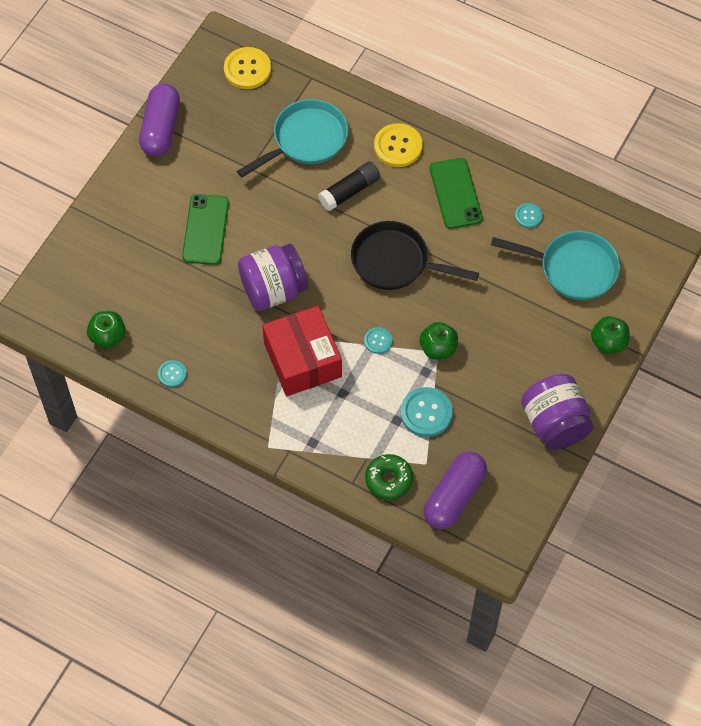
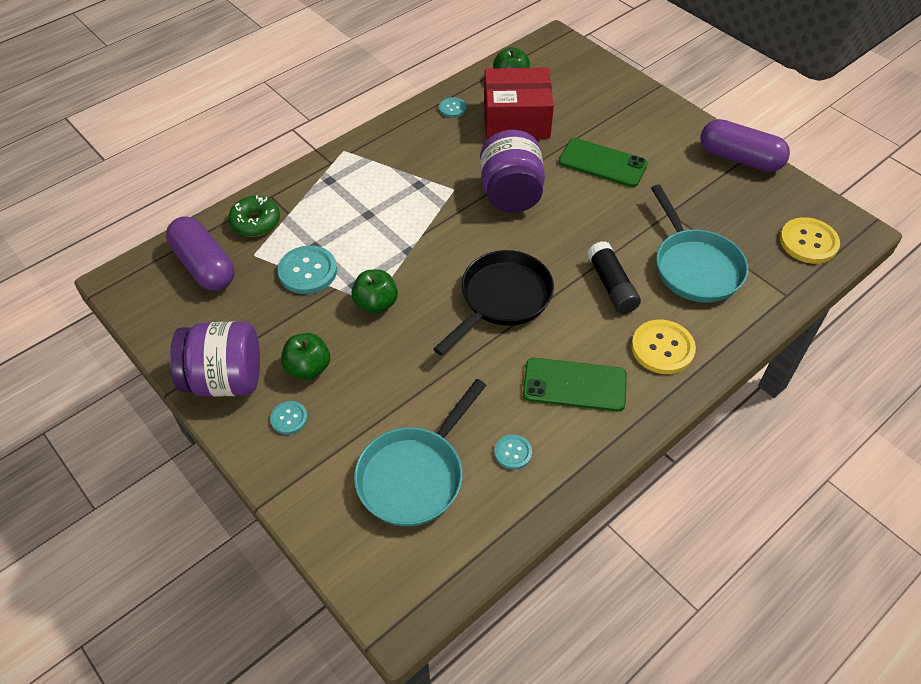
camera: 110 degrees right, 10 degrees down
(302, 360) = (420, 195): red box -> red box (516, 119)
(378, 341) = (411, 257): turquoise button -> turquoise button (289, 418)
(608, 342) = (292, 475): green apple -> green apple (308, 368)

